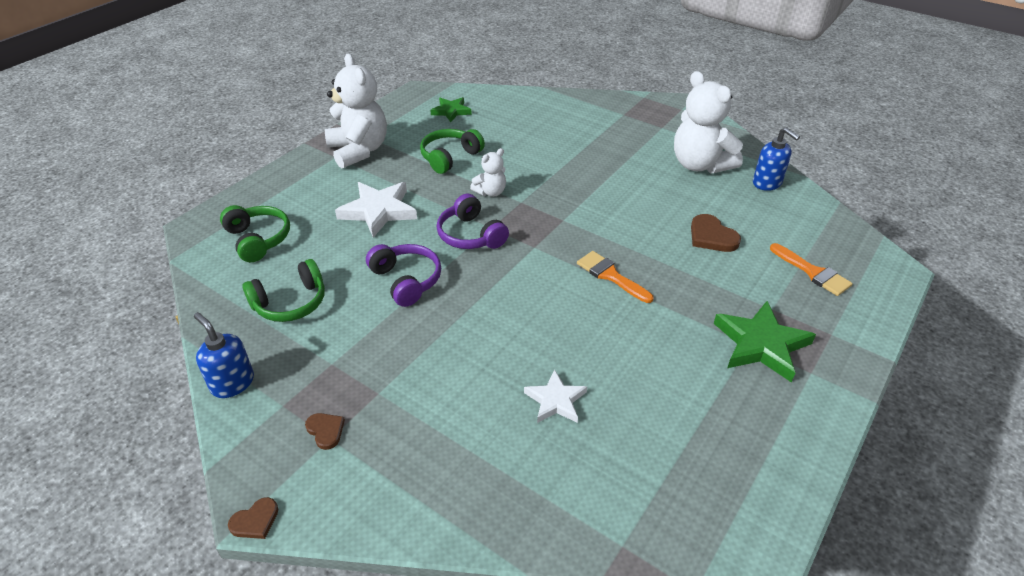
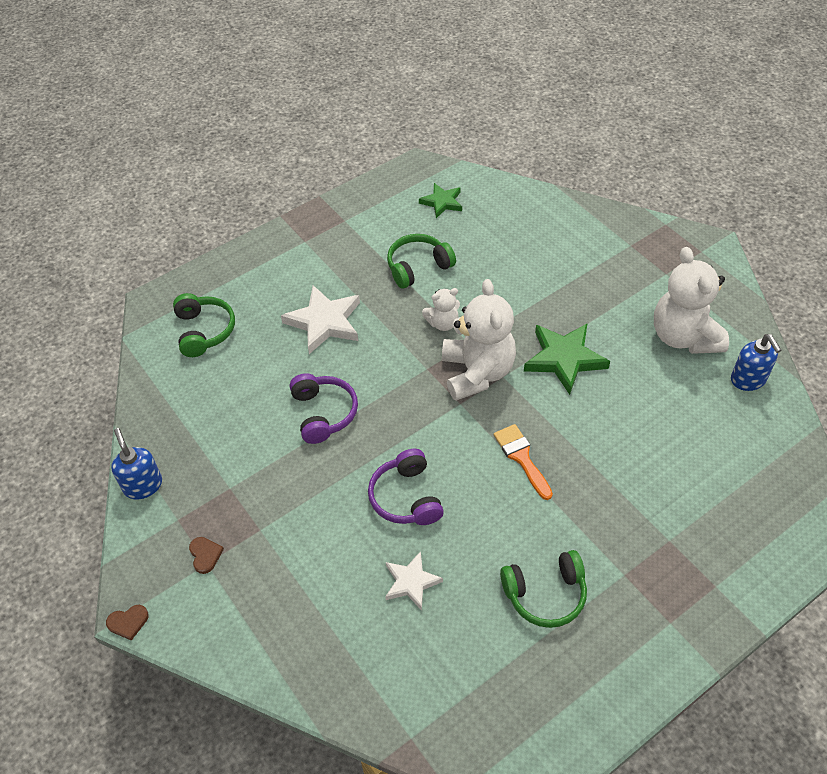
camera: 20 degrees right, 10 degrees up
(290, 303) = (213, 412): green headphones -> green headphones (545, 594)
(359, 151) = (330, 238): white teddy bear -> white teddy bear (477, 372)
(470, 235) = (403, 373): purple headphones -> purple headphones (406, 497)
(711, 236) = (649, 435): brown heart -> none
(761, 344) = (635, 578): green star -> green star (564, 359)
(813, 272) = (737, 508): orange brush -> none

